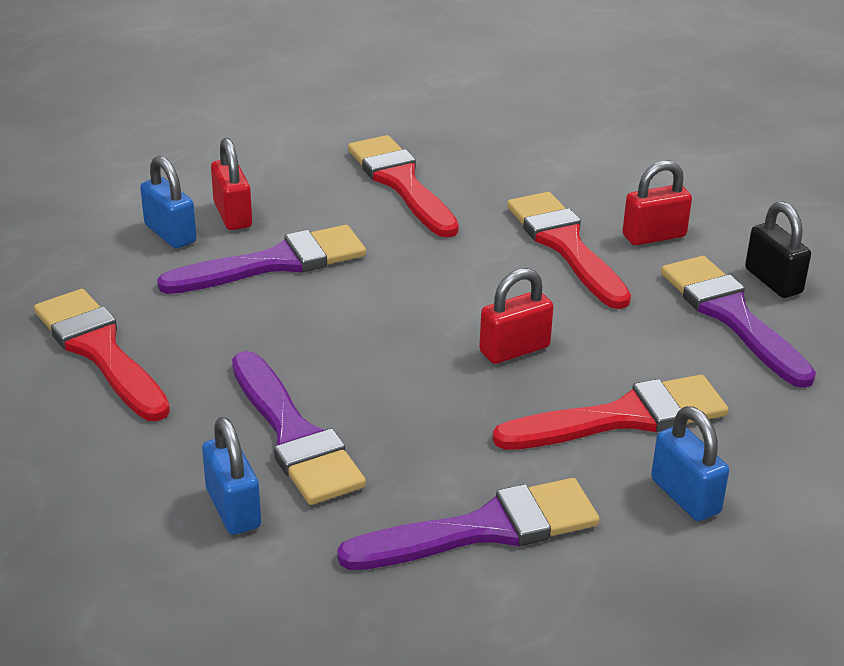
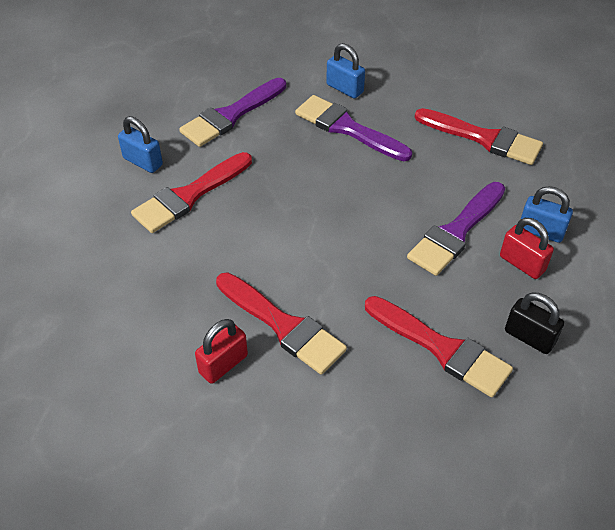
camera: 155 degrees right, 15 degrees up
(514, 349) = (270, 219): red padlock -> none
(732, 316) = (145, 299): purple brush -> none
(773, 281) = (122, 347): black padlock -> black padlock (529, 337)

